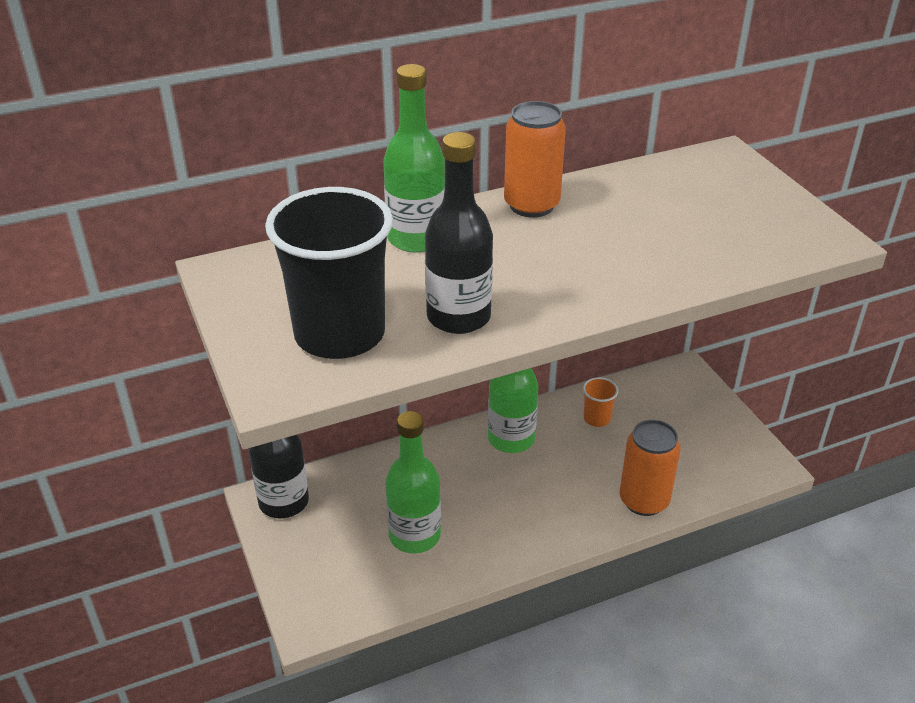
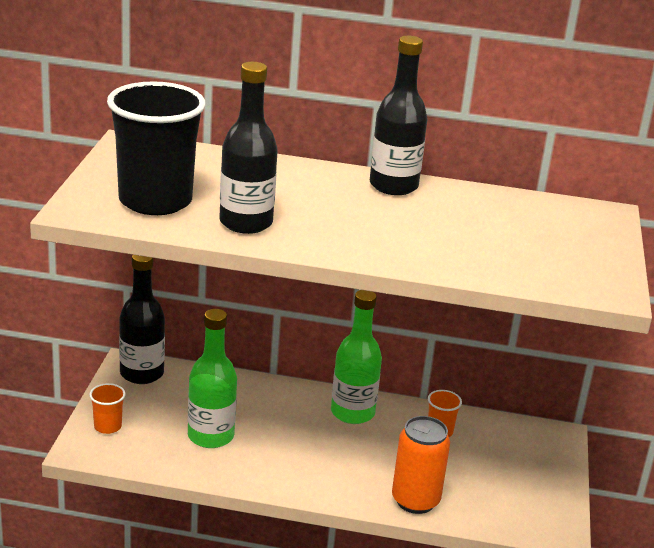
camera: 30 degrees right, 10 degrees down
(308, 582) = (107, 426): none -> orange cup
(416, 239) = (280, 173): green bottle -> none
(531, 205) = (393, 186): orange can -> black bottle

